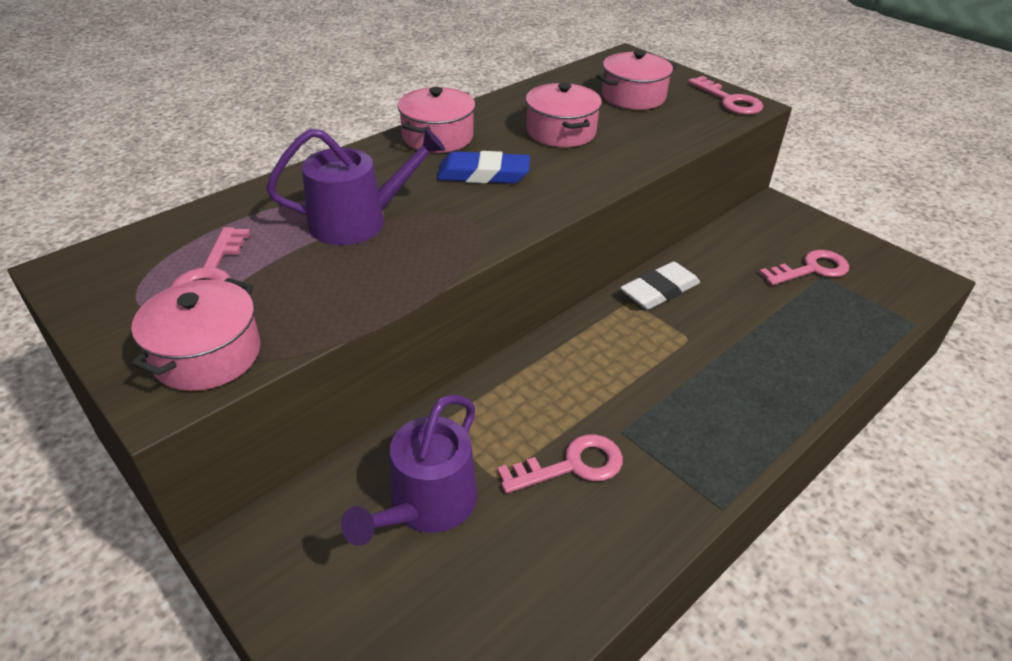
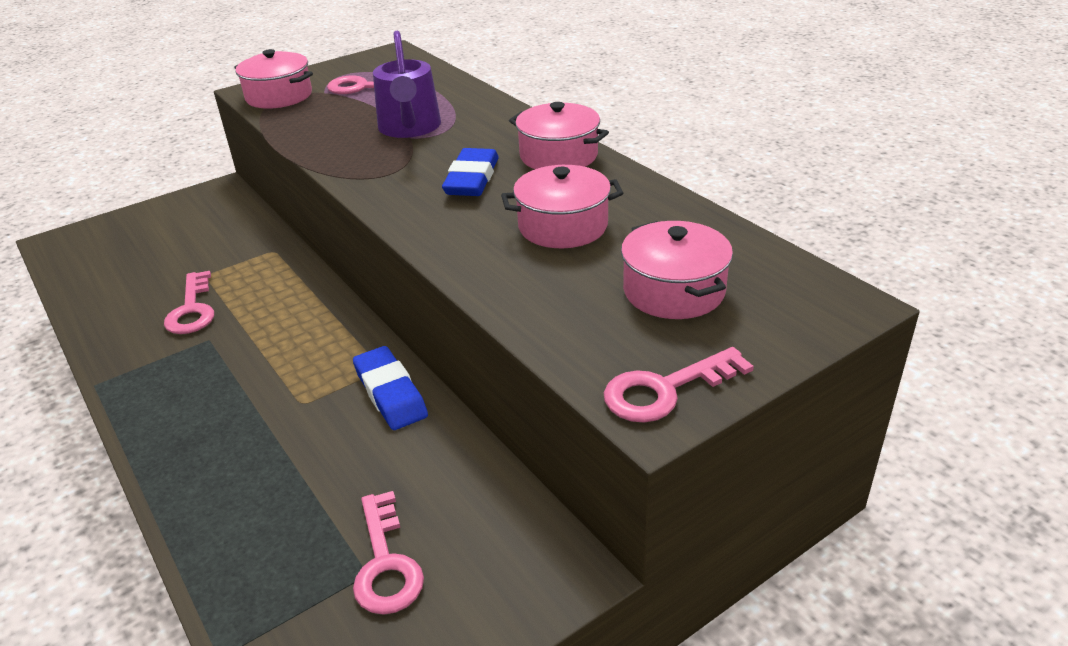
camera: 100 degrees right, 5 degrees down
(427, 505) = (203, 246): purple watering can -> none
(659, 291) = (390, 393): white eraser -> blue eraser

